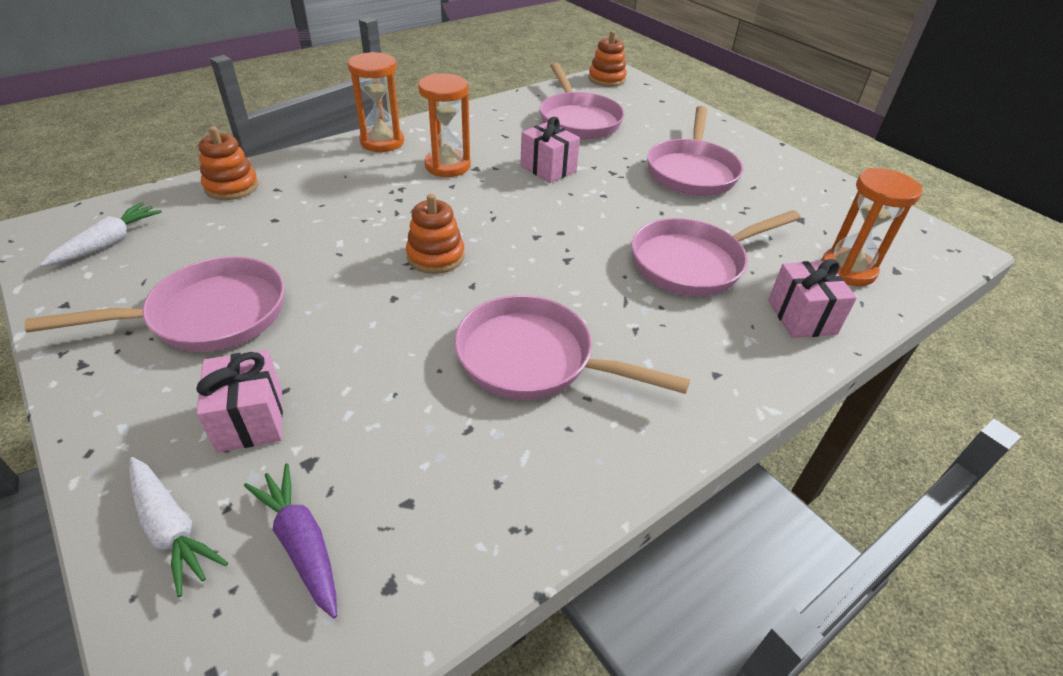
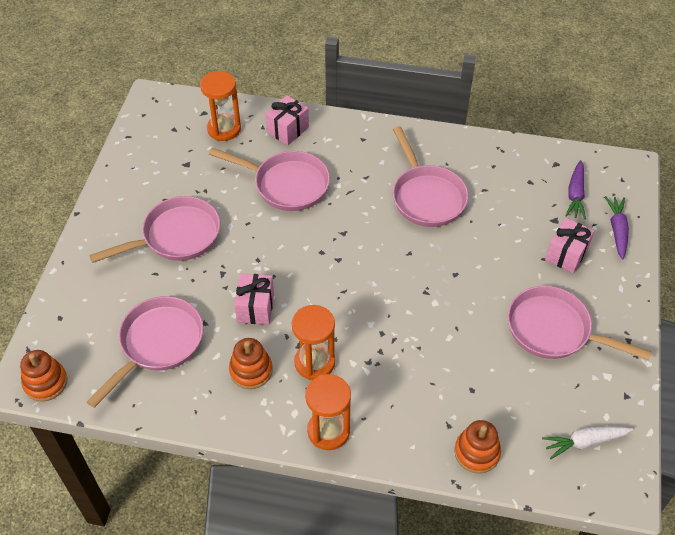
camera: 130 degrees left, 10 degrees up
(171, 528) = (617, 230): white carrot -> purple carrot
(435, 256) = (407, 286): orange stacking toy -> orange stacking toy (251, 370)

